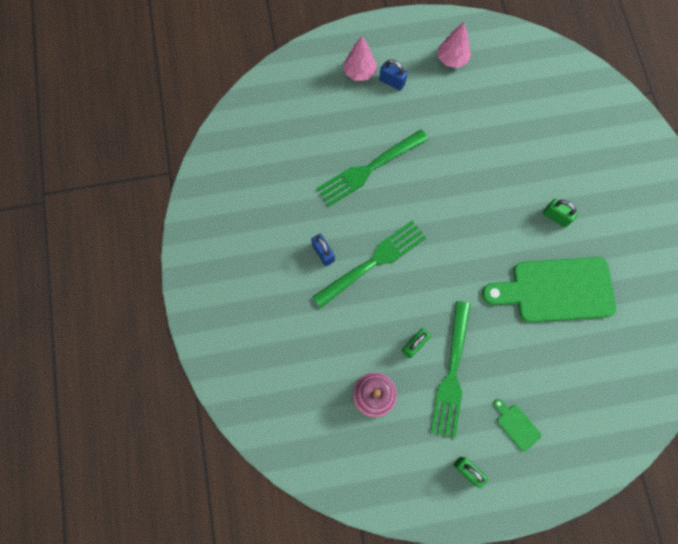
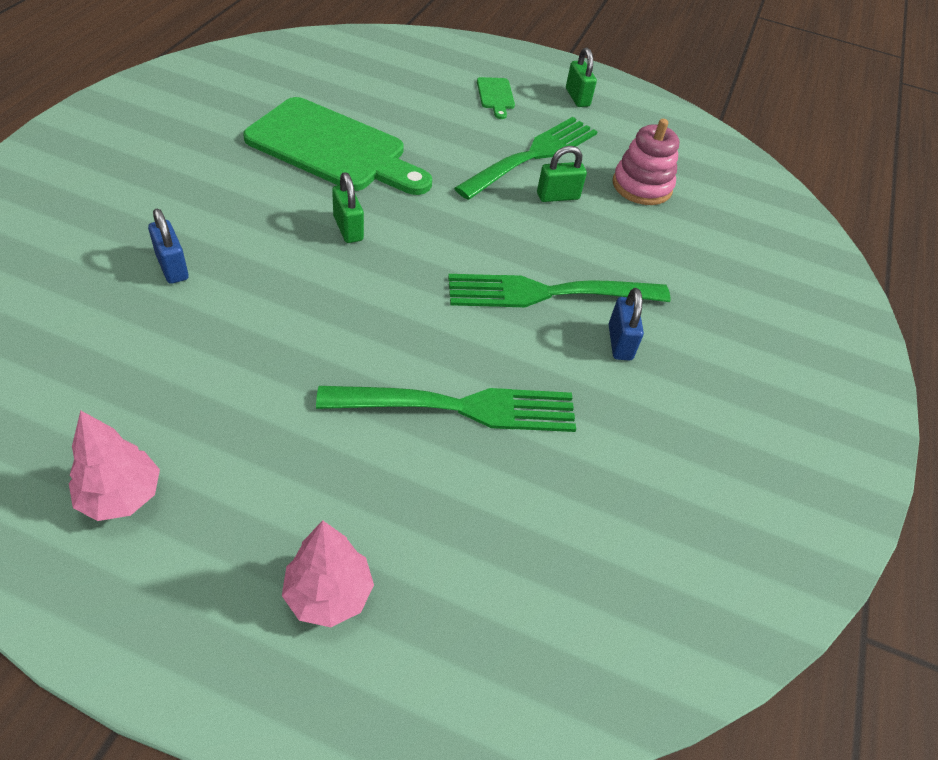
camera: 155 degrees left, 25 degrees down
(392, 82) = (282, 529): blue padlock -> blue padlock (172, 267)
(556, 217) = (244, 201): green padlock -> green padlock (348, 228)

